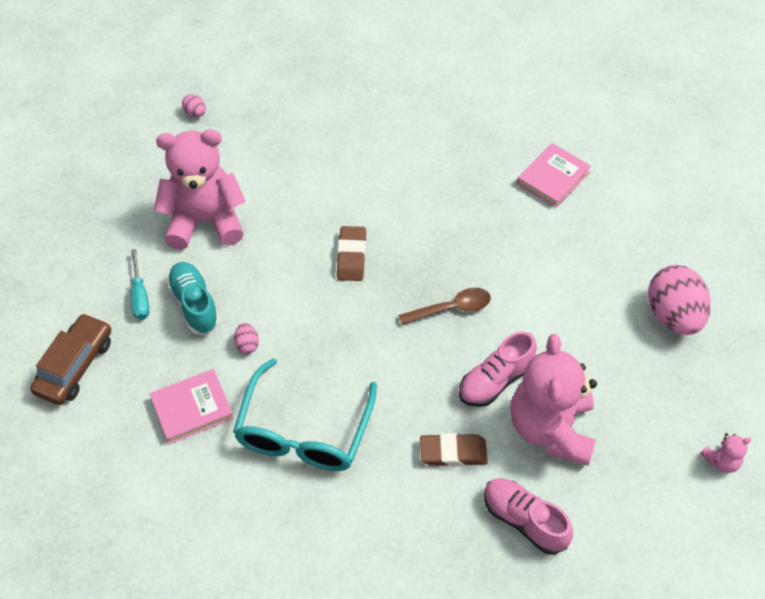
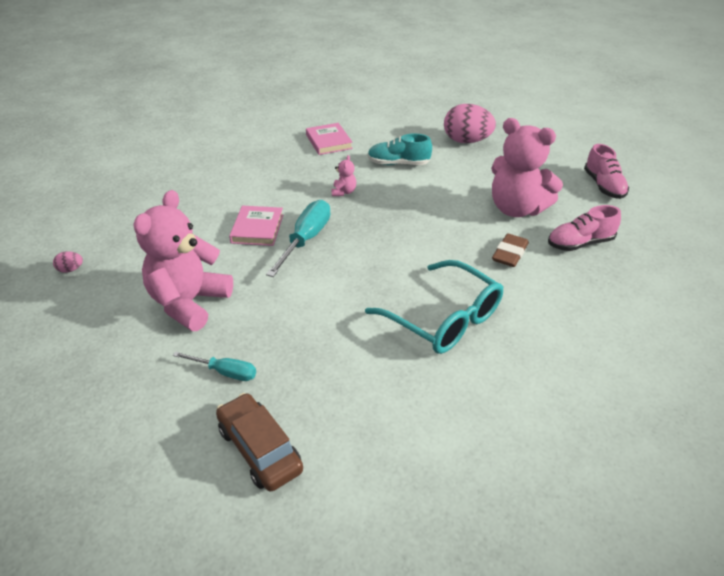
camera: 60 degrees left, 15 degrees down
(192, 408) = (374, 378): pink book -> pink book (257, 229)
(194, 305) = (268, 339): turquoise shoe -> turquoise shoe (398, 164)
(247, 344) = (337, 321): pink egg -> none
(351, 256) = (306, 239): brown eraser -> turquoise screwdriver
(451, 308) = (392, 213): brown spoon -> none
(495, 380) = (464, 216): pink shoe -> pink shoe (603, 186)
(721, 461) = (575, 162): pink teddy bear -> pink teddy bear (343, 192)

